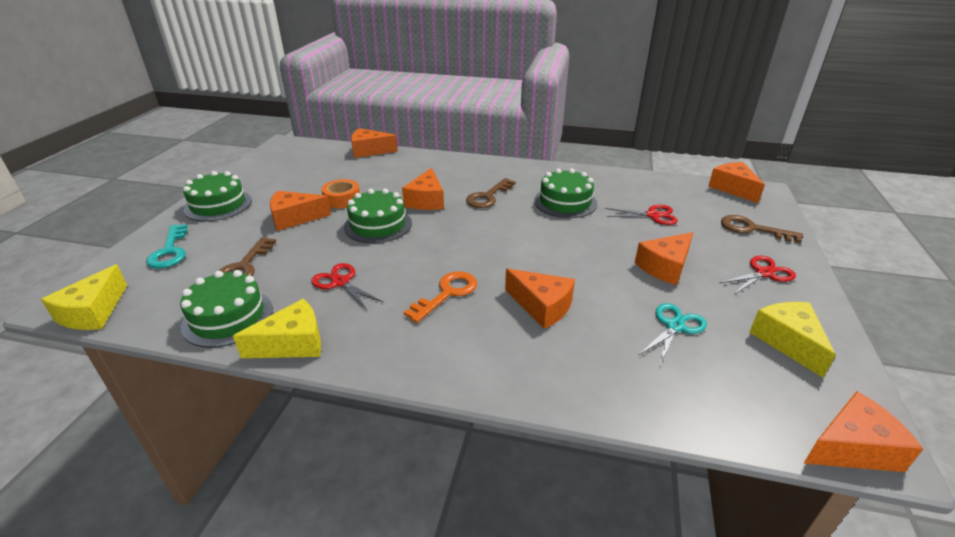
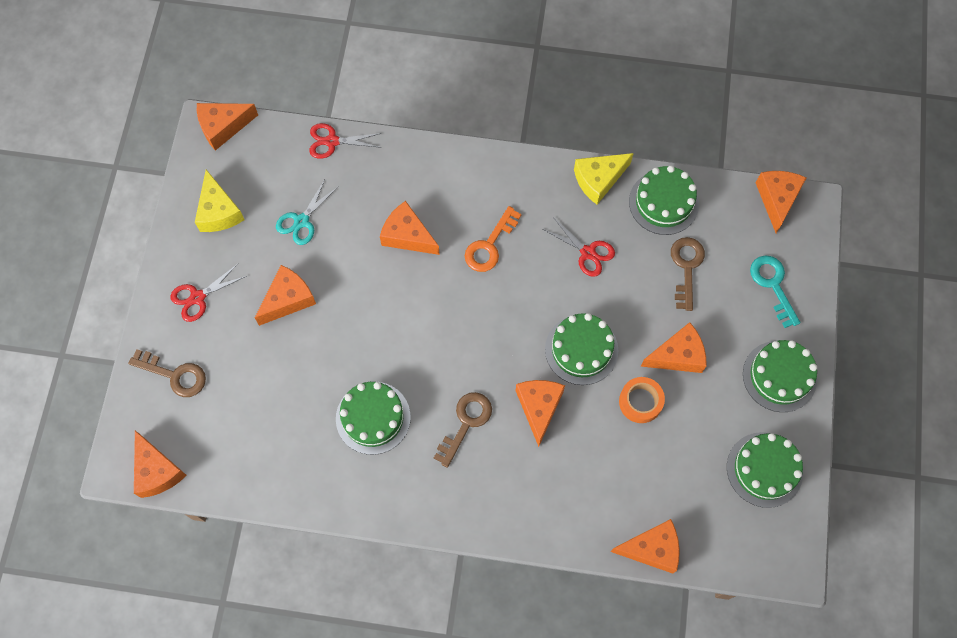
camera: 175 degrees right, 35 degrees up
(93, 312) = (777, 199): yellow cheese -> orange cheese
(270, 171) = (764, 469): none -> green cake
(653, 215) = (276, 395): red scissors -> red scissors (332, 141)

